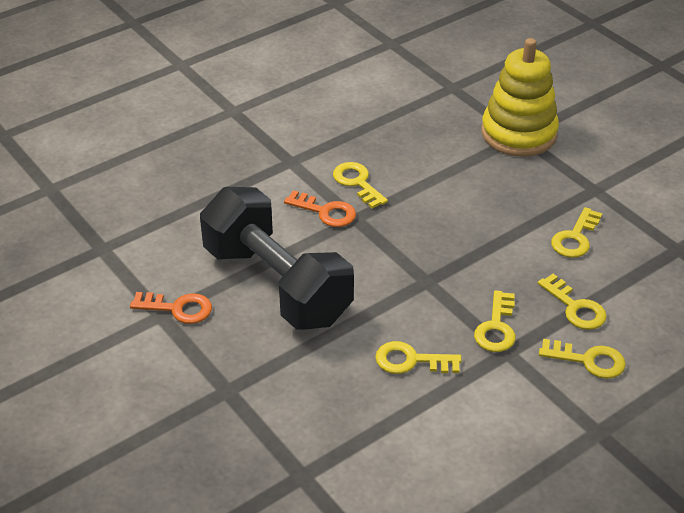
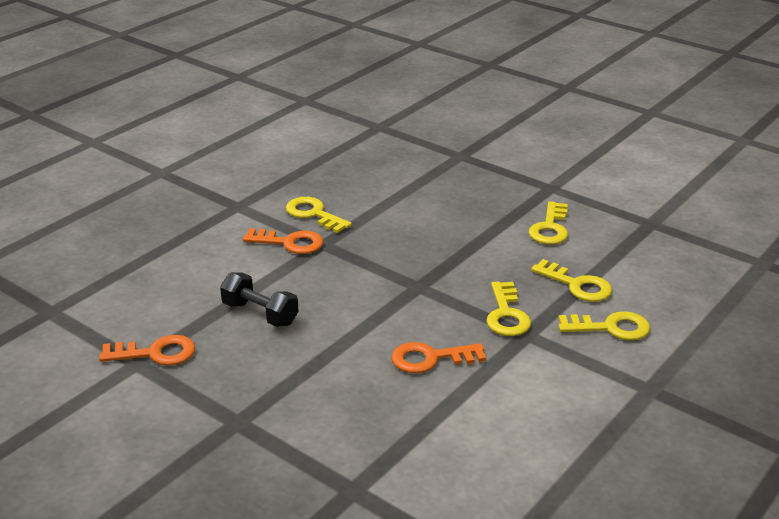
camera: 15 degrees left, 10 degrees down
(277, 285) = (260, 314): black dumbbell -> black dumbbell, size x0.42
(411, 361) = (431, 358): yellow key -> orange key
(518, 133) = (458, 154): yellow stacking toy -> none

